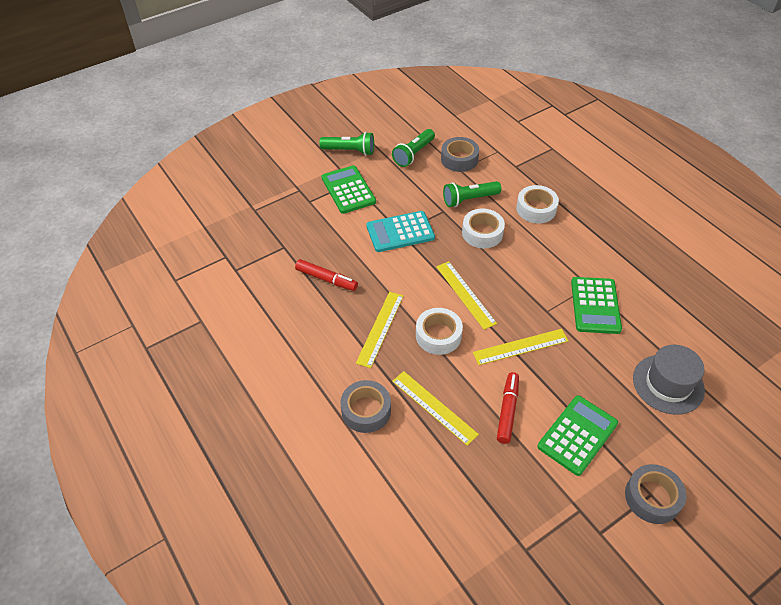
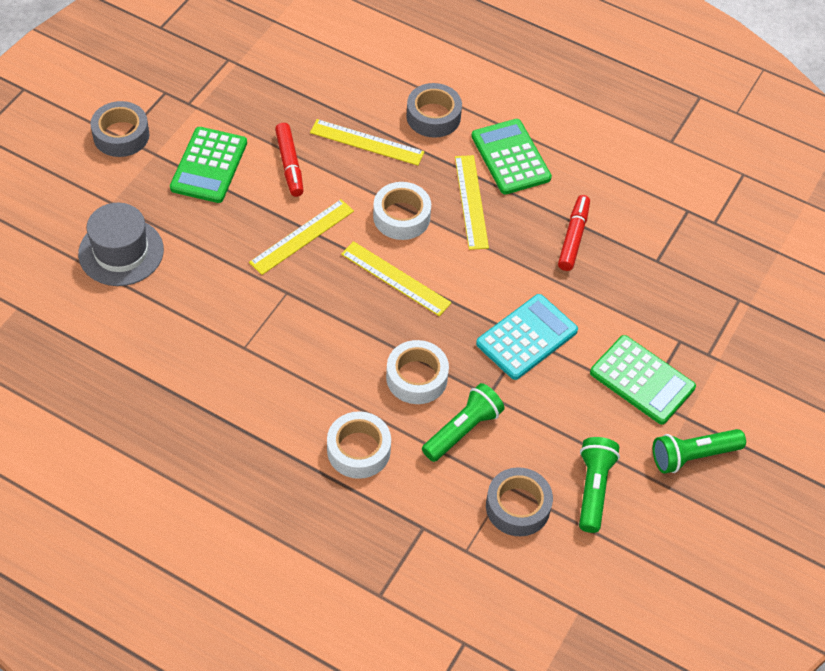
camera: 150 degrees right, 5 degrees up
(326, 279) = (573, 237): red marker -> red marker turned 105 degrees clockwise
(595, 305) = (229, 321): green calculator -> green calculator (510, 157)

